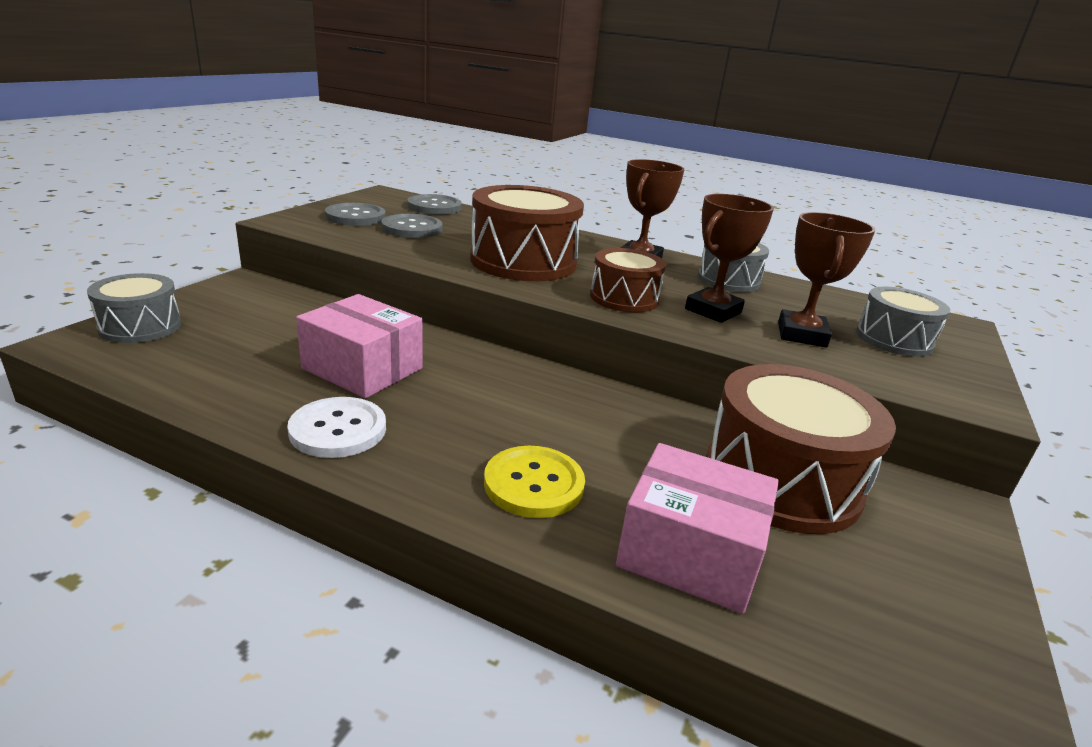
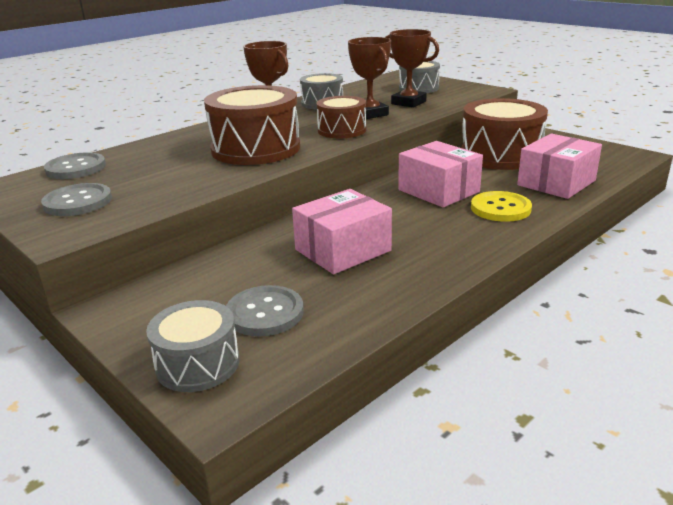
camera: 65 degrees left, 0 degrees up
(338, 430) = (432, 261): white button -> none
(412, 228) = (139, 180): grey button -> grey button (265, 313)
(574, 423) = (438, 191): none -> pink box

